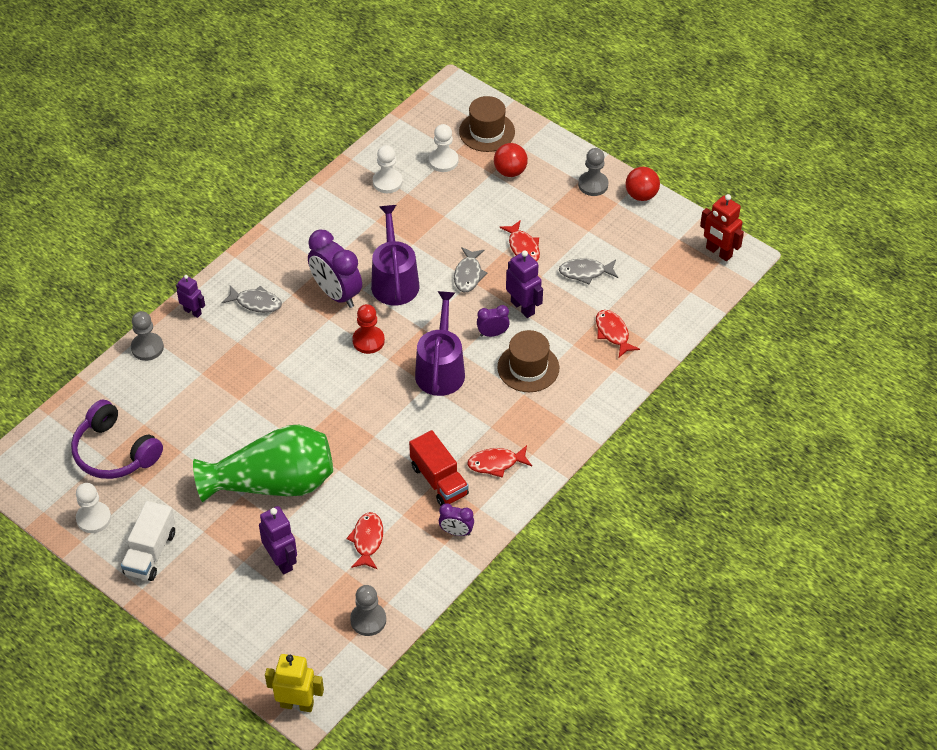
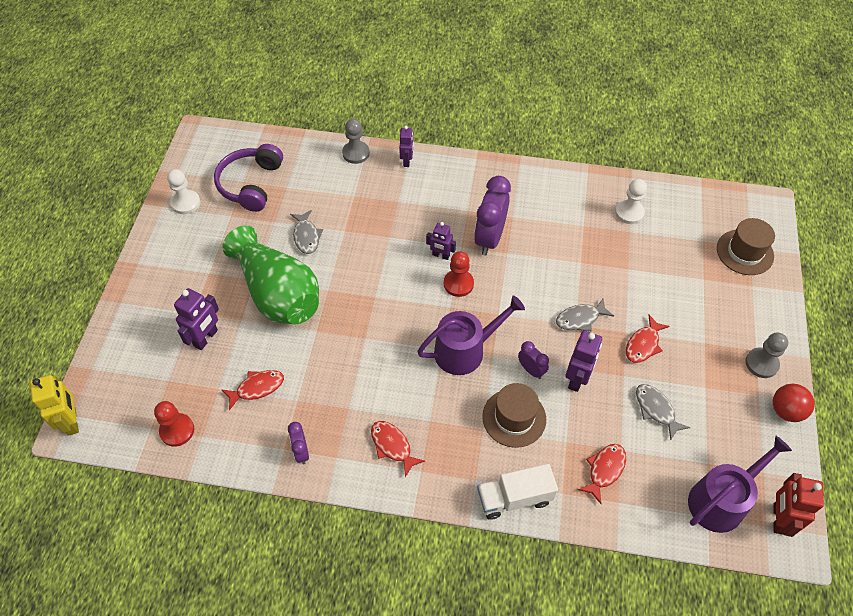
camera: 60 degrees right, 5 degrees up
(150, 552) = (172, 251): white truck -> white truck (514, 498)
(256, 303) = (443, 193): grey fish -> grey fish (306, 236)
(327, 339) = (441, 255): none -> purple robot
(368, 620) = (177, 430): grey pawn -> red pawn
(394, 281) = (532, 270): purple watering can -> purple watering can (721, 500)
(439, 480) = (348, 410): red truck -> none
(443, 161) = (685, 238): white pawn -> none
(510, 171) = (717, 291): red ball -> none

